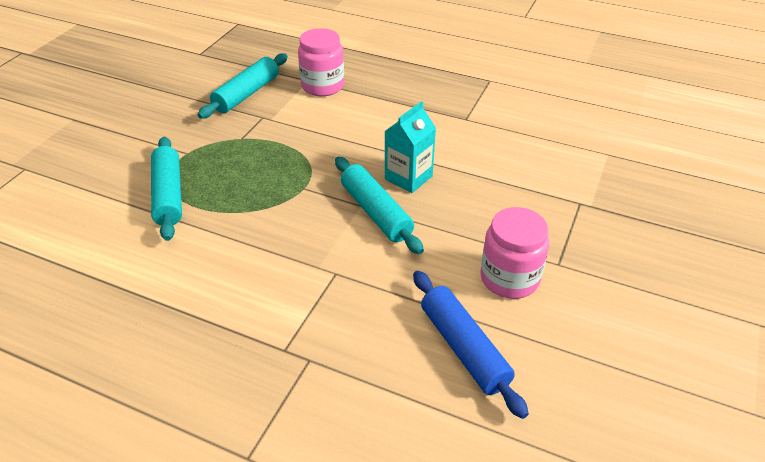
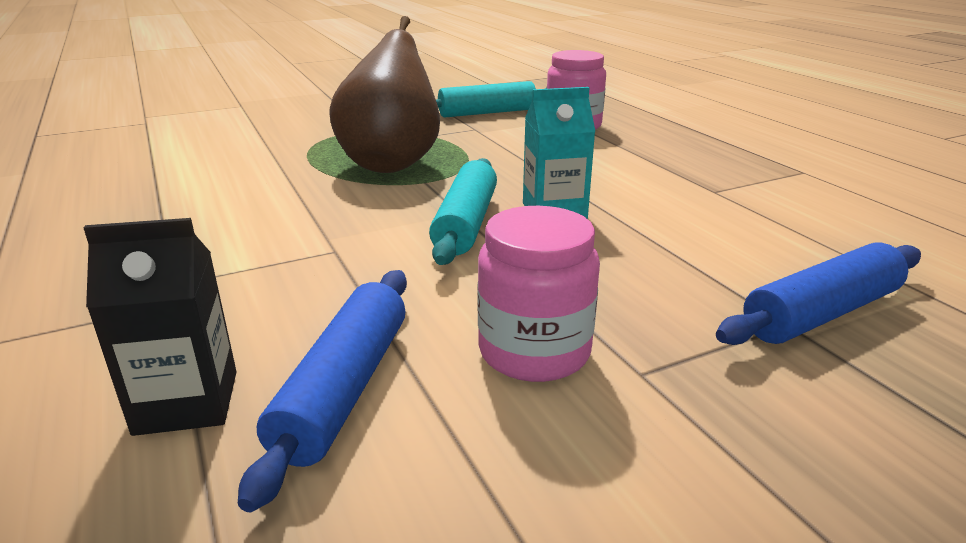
camera: 40 degrees right, 15 degrees down
(169, 195) = (303, 148): turquoise rolling pin -> none
(258, 181) = (391, 163): none -> brown pear
(411, 401) = (187, 402): none -> black carton
(585, 189) = (821, 313): none -> blue rolling pin

